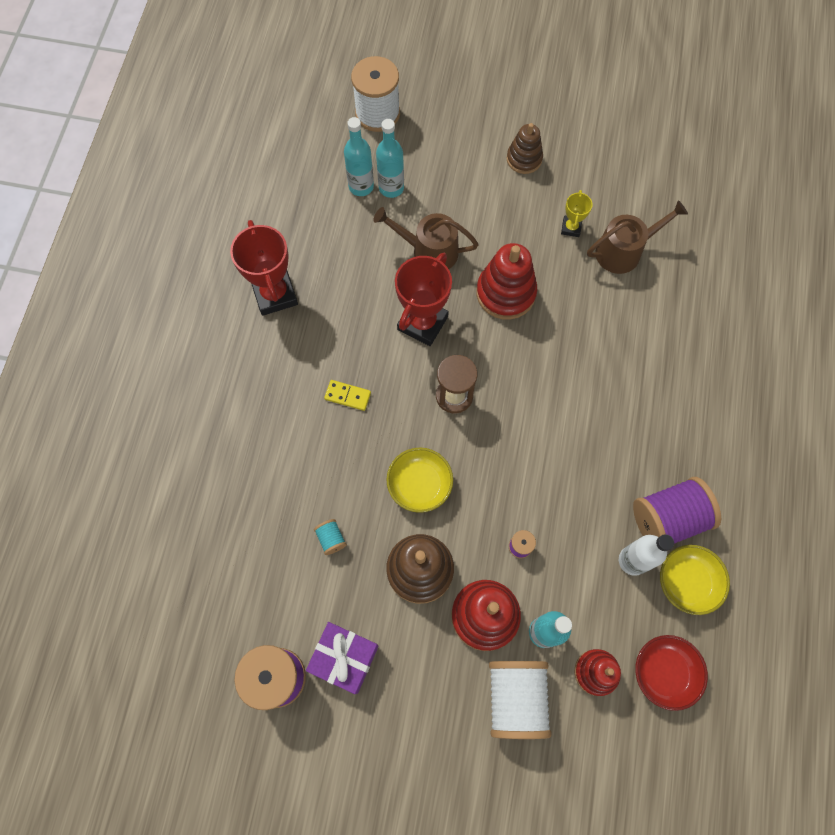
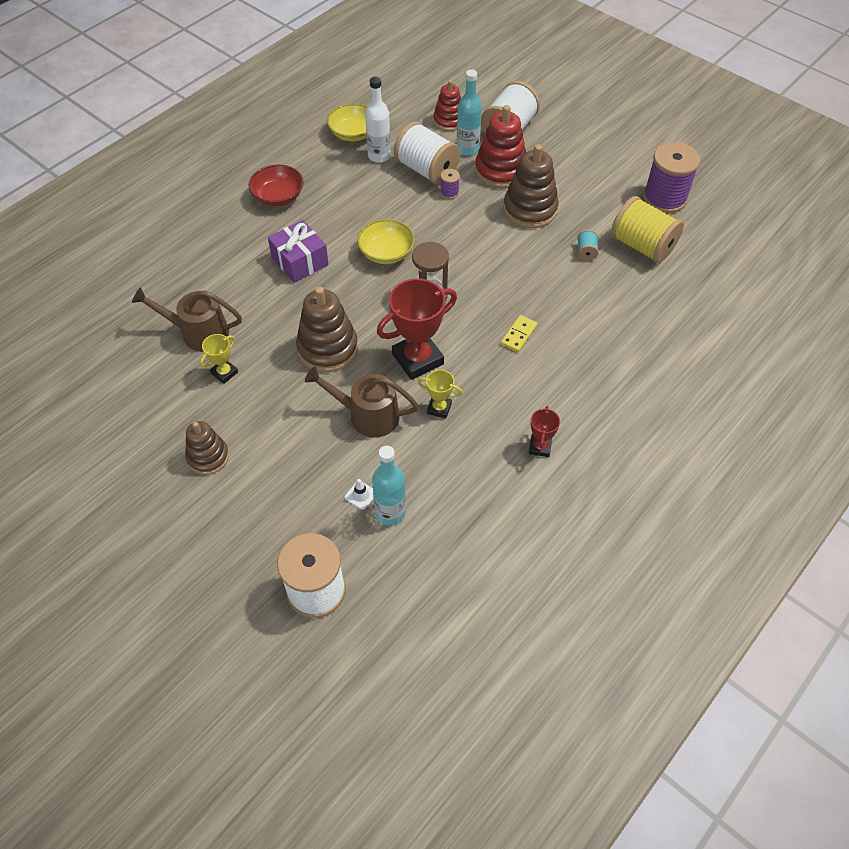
camera: 150 degrees left, 15 degrees down
(275, 294) = (540, 447): red trophy -> red trophy, size x0.50
(275, 581) = (642, 246): none -> yellow spool
(344, 658) = (612, 189): purple gift -> purple gift (300, 261)
(348, 396) = (518, 335): yellow domino -> yellow domino turned 75 degrees clockwise
(376, 286) = (439, 408): none -> yellow trophy
(391, 188) = (360, 495): turquoise bottle -> white traffic cone
(419, 484) = (497, 254): yellow bowl -> yellow bowl (386, 252)
(429, 251) = (368, 415): brown watering can -> brown watering can turned 150 degrees clockwise
(505, 293) = (327, 348): red stacking toy -> brown stacking toy
(566, 568) = (427, 170): none -> white spool
(664, 672) = (407, 105): red bowl -> red bowl (278, 196)
(668, 518) = (335, 165): purple spool -> none

